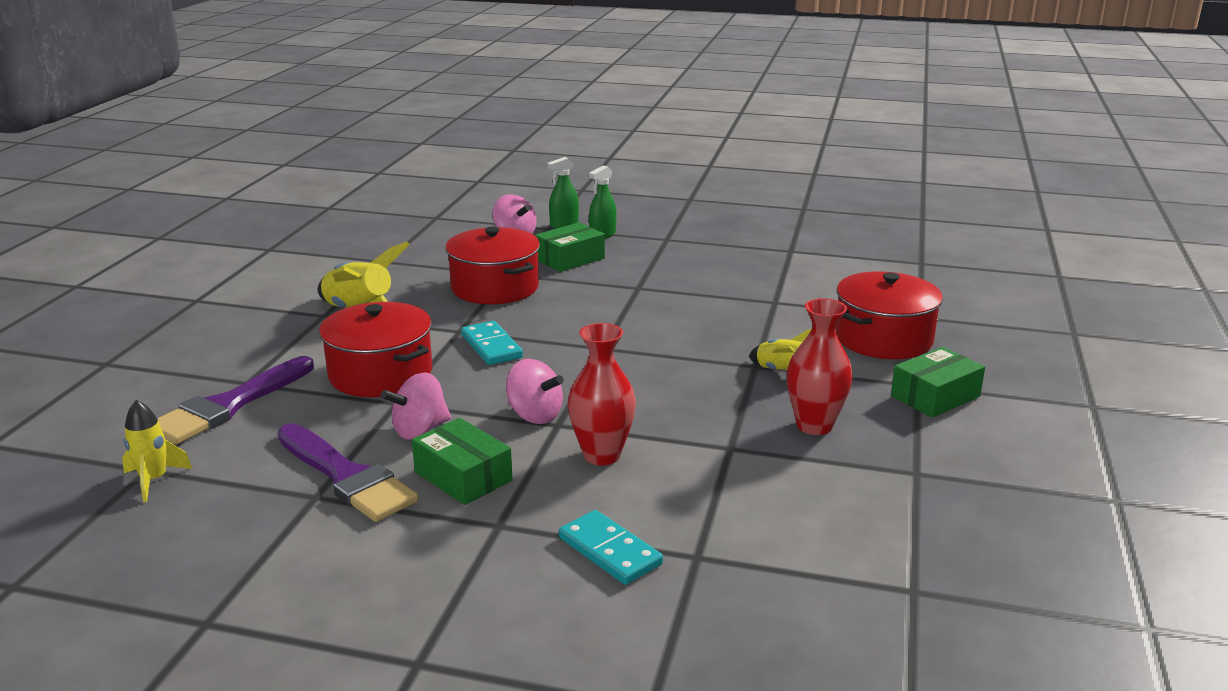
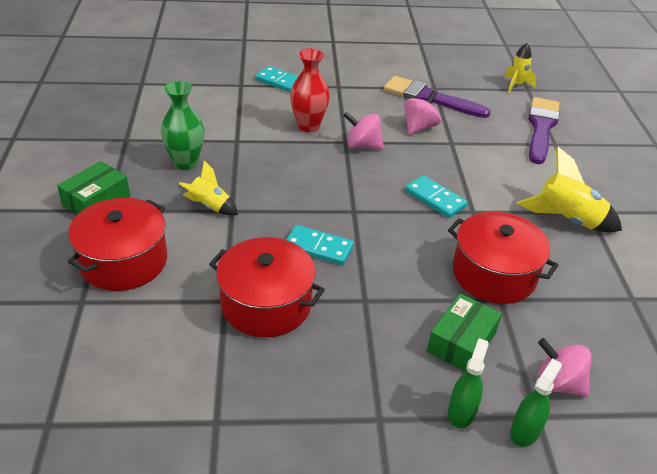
camera: 160 degrees right, 15 degrees up
(381, 374) = (484, 162): red pot -> red pot (266, 304)
(463, 476) = (373, 105): green box -> none
(663, 324) = (318, 247): none -> turquoise domino
(814, 425) = (185, 163): red vase -> green vase

